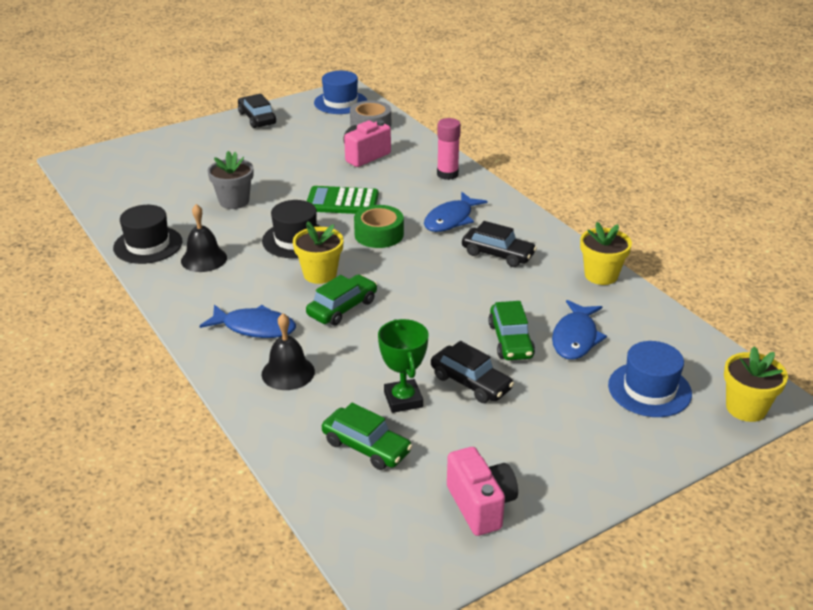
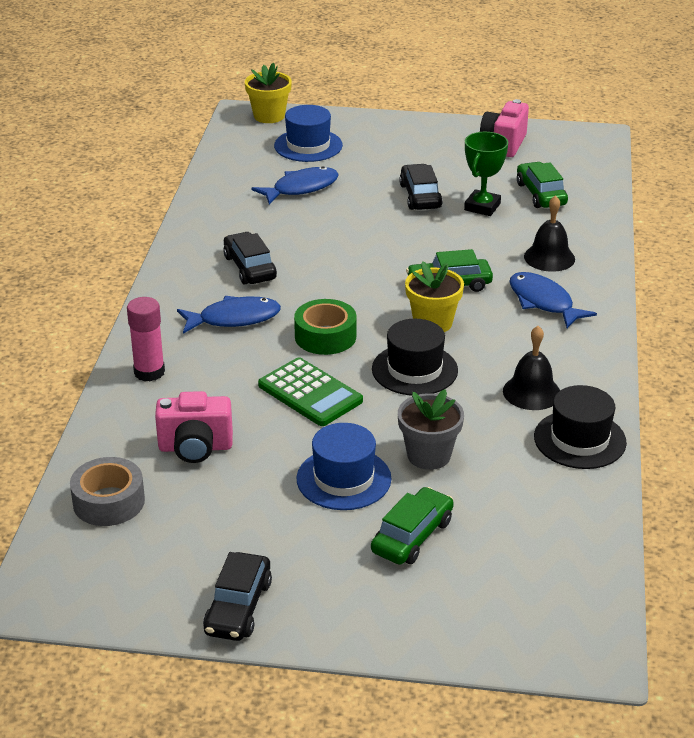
camera: 140 degrees left, 0 degrees up
(340, 102) = (80, 575): blue hat -> blue hat (343, 479)
(510, 340) = (350, 206): green car -> green car (412, 536)
(601, 275) = (200, 215): yellow flower pot -> none

